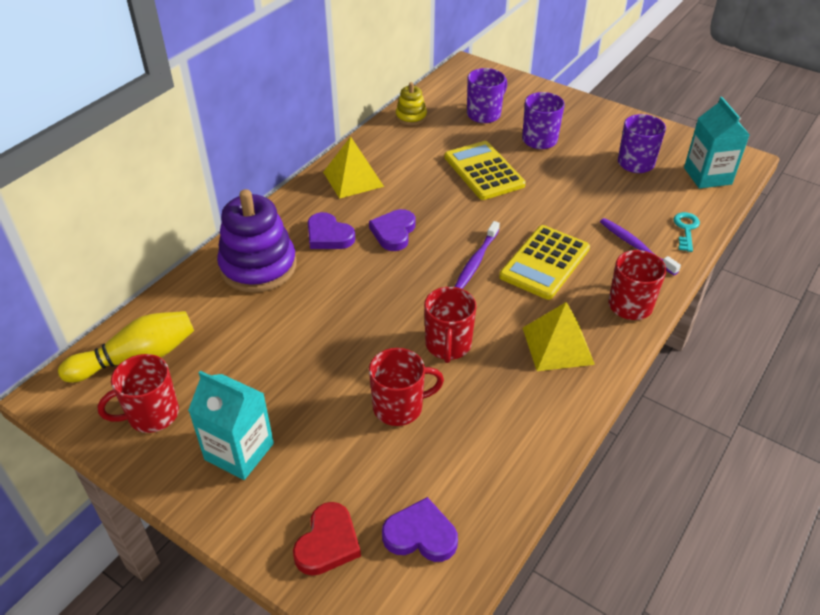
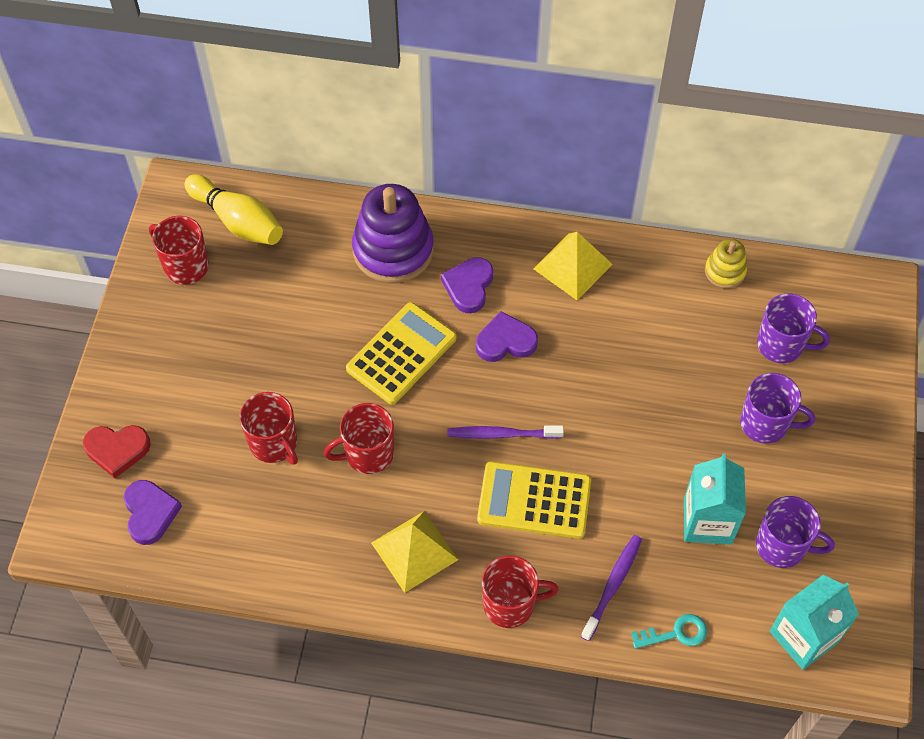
camera: 65 degrees right, 15 degrees up
(239, 451) = (175, 346): turquoise carton -> turquoise carton (707, 521)
(484, 171) = (663, 386): yellow calculator -> yellow calculator (401, 354)

